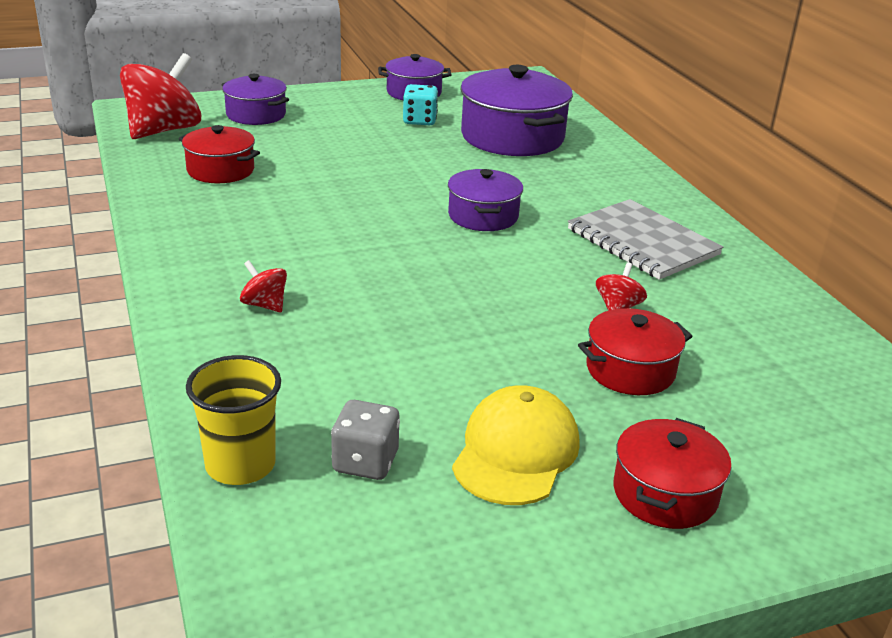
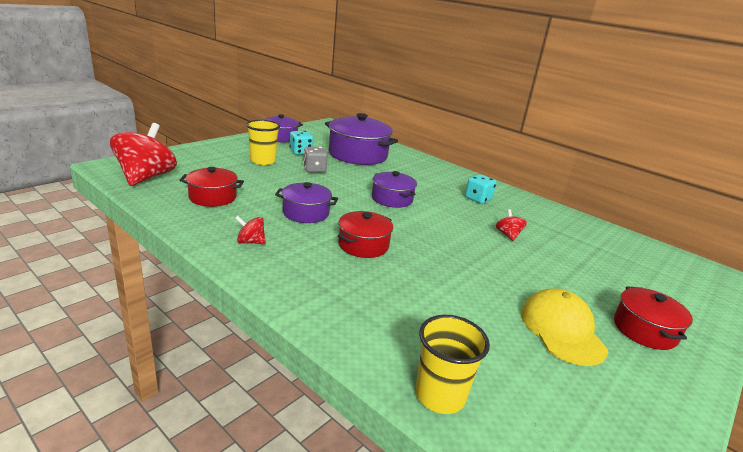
camera: 30 degrees left, 5 degrees down
(256, 114) = (199, 160): purple pot -> purple pot (306, 213)
(264, 305) = (334, 278): red spinning top -> red spinning top (250, 242)
(344, 127) = (263, 161): none -> yellow cup
(365, 462) = (503, 365): grey dice -> grey dice (314, 169)
(630, 370) = (552, 267): red pot -> red pot (363, 245)
(642, 242) = (478, 199): grey notebook -> turquoise dice

